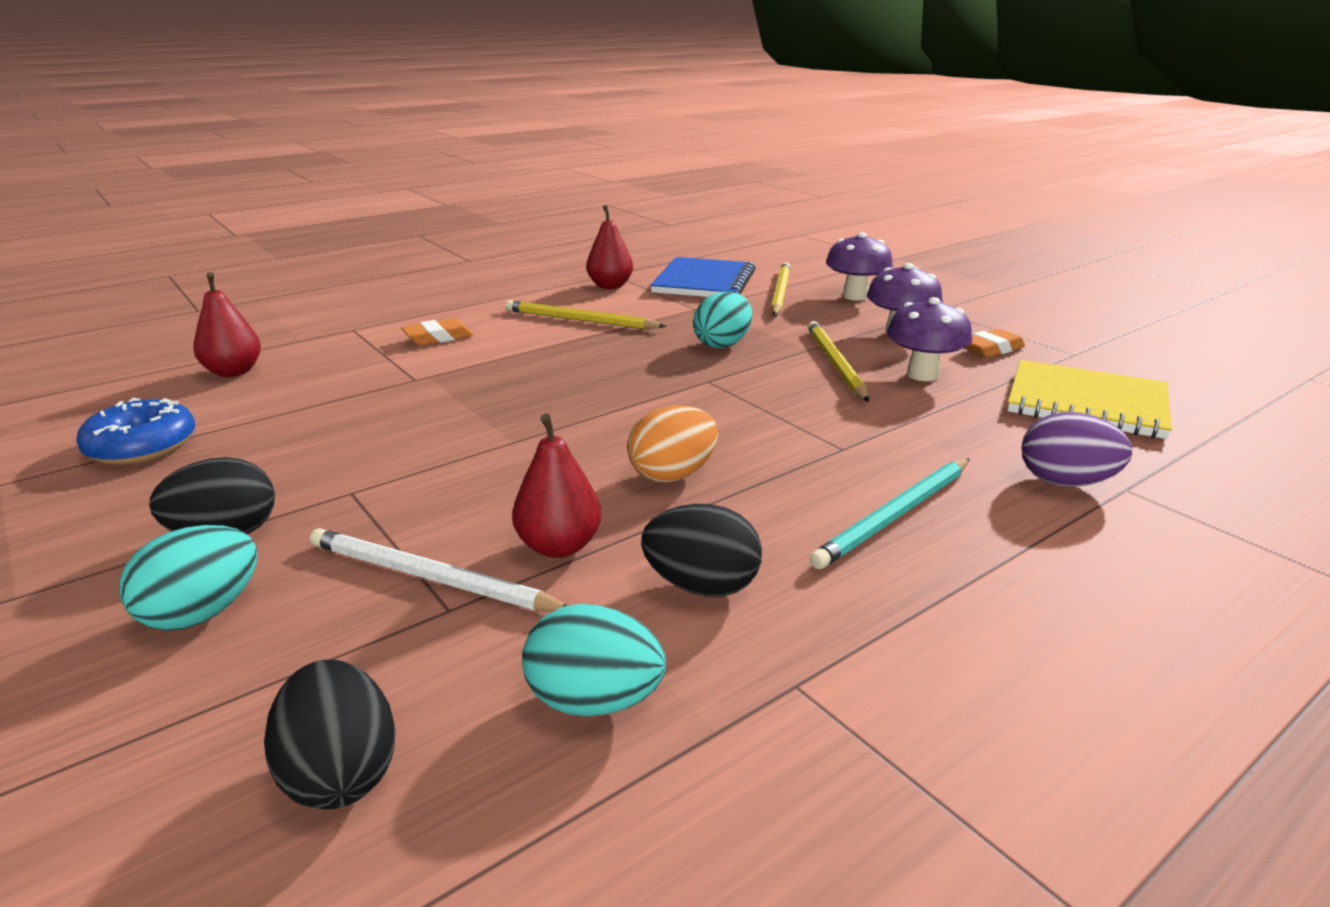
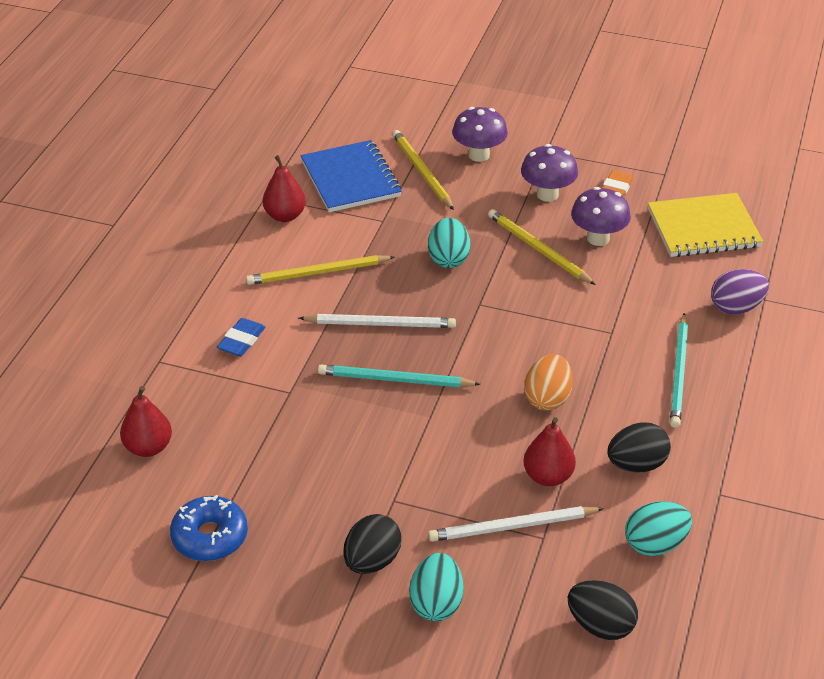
camera: 35 degrees left, 15 degrees up
(438, 338) = (241, 341): orange eraser -> blue eraser
(526, 403) = (395, 380): none -> turquoise pencil
(581, 364) = (380, 324): none -> white pencil

